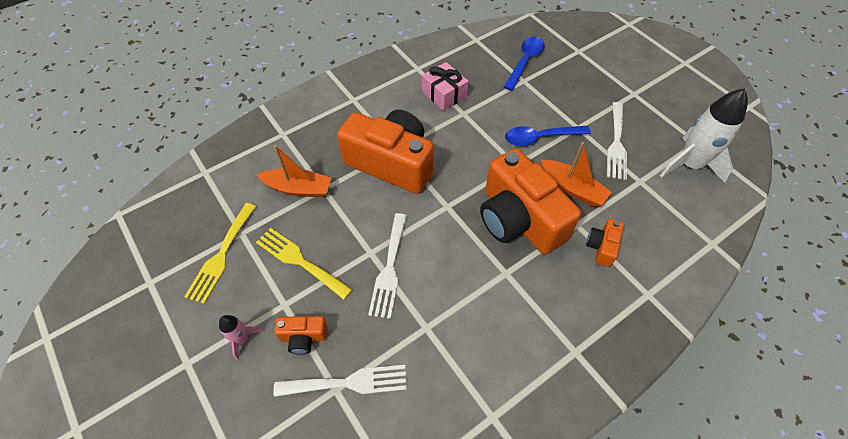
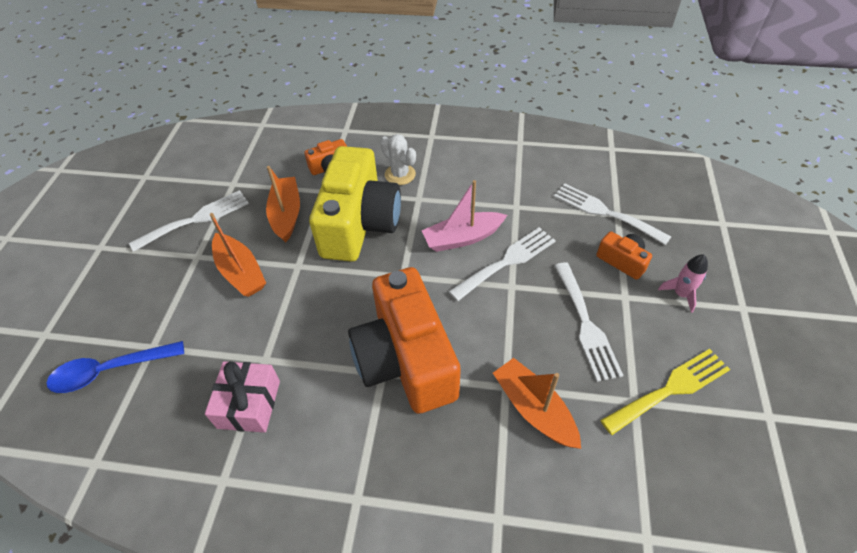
camera: 135 degrees left, 5 degrees down
(299, 261) = (586, 325): yellow fork -> white fork
(438, 264) = (462, 238): none -> pink boat
(518, 219) = (359, 224): orange camera -> yellow camera
(540, 138) = (241, 272): blue spoon -> orange boat
(546, 284) = (400, 174): none -> white cactus
(689, 165) = (181, 168): white rocket -> none

